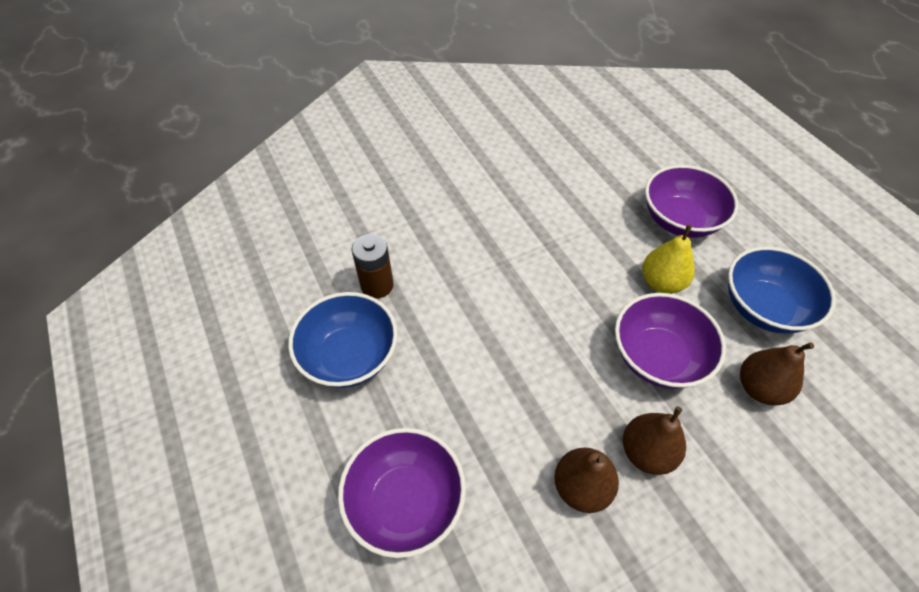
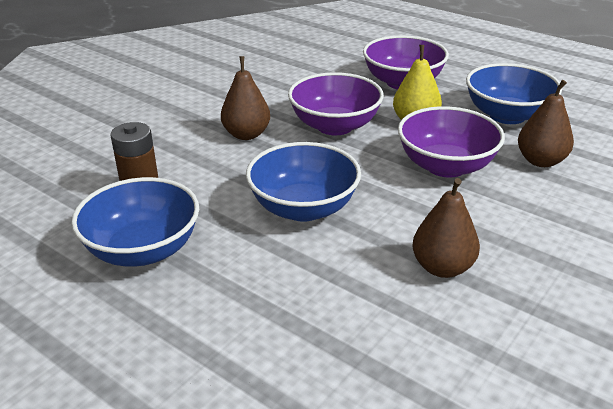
camera: 25 degrees left, 20 degrees down
(405, 501) = (277, 336): purple bowl -> purple bowl (335, 126)
(498, 360) = (303, 208): none -> blue bowl
(646, 452) = (481, 226): brown pear -> brown pear (246, 134)

